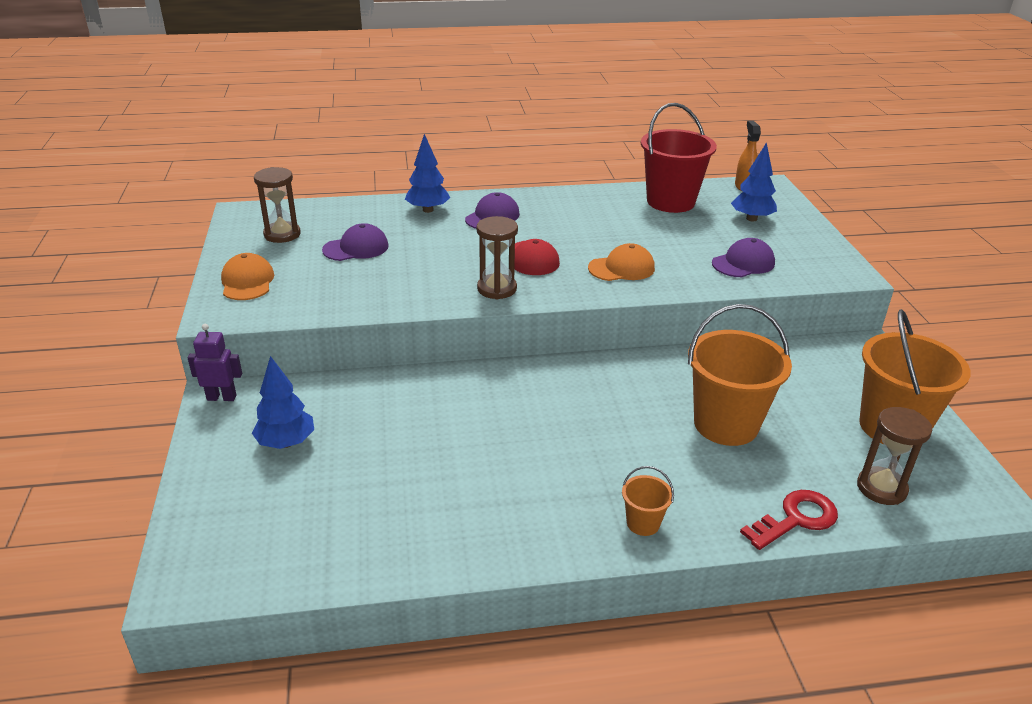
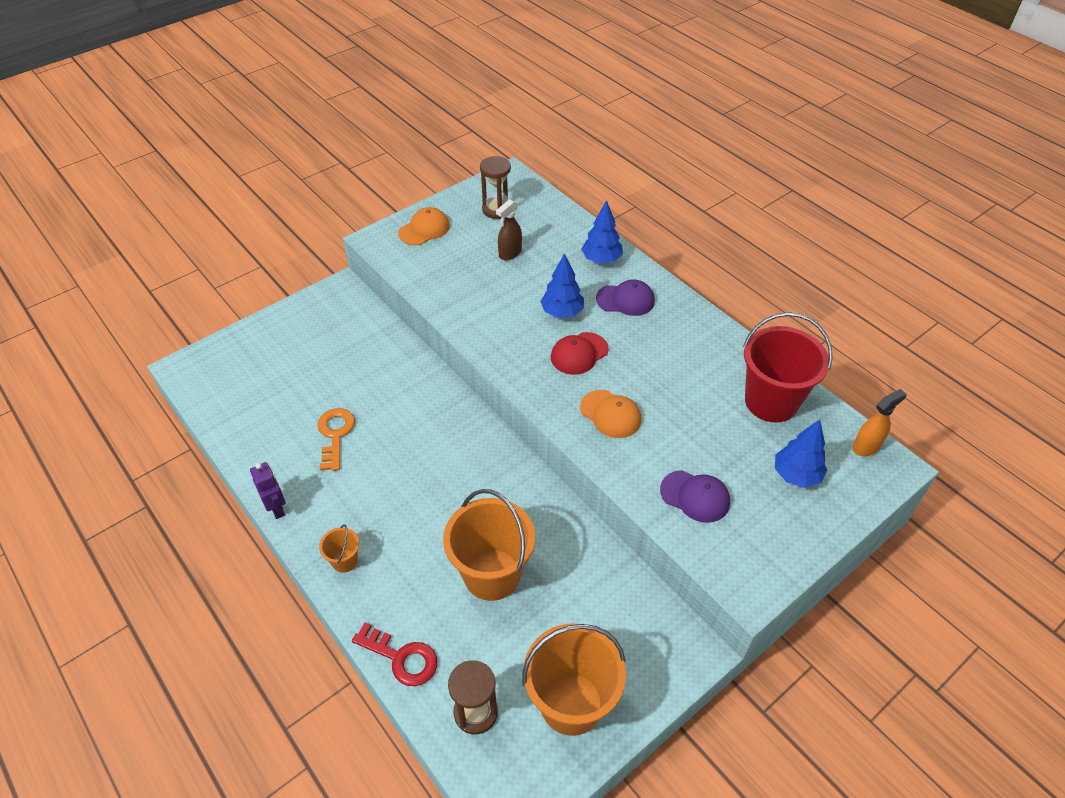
camera: 60 degrees right, 15 degrees up
(221, 397) = (342, 290): purple robot -> purple robot (277, 508)
(286, 442) = (318, 343): blue tree -> blue tree (562, 312)
(356, 248) = (510, 253): purple cap -> brown spray bottle
(450, 474) = (335, 435): none -> orange key
(497, 289) = (515, 353): brown hourglass -> none

